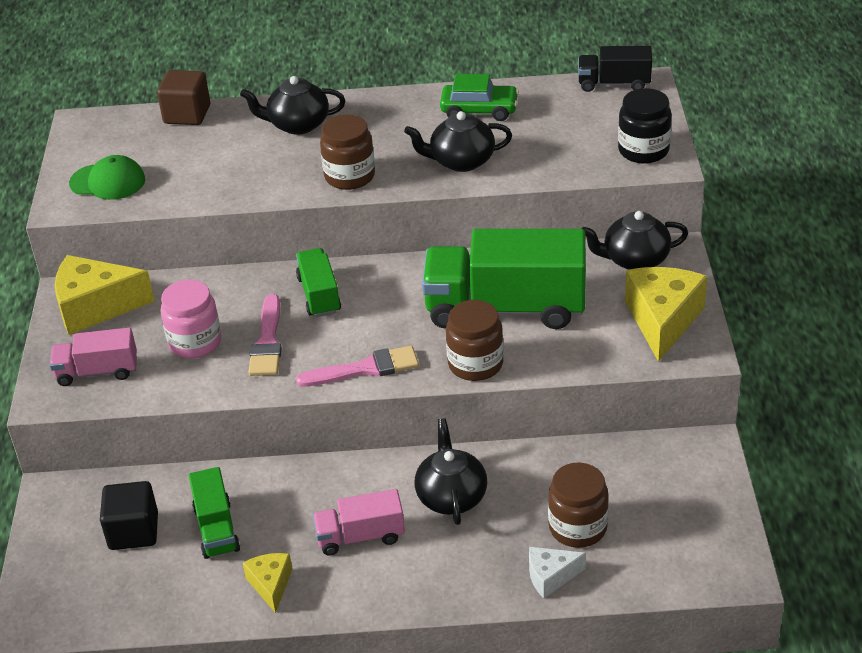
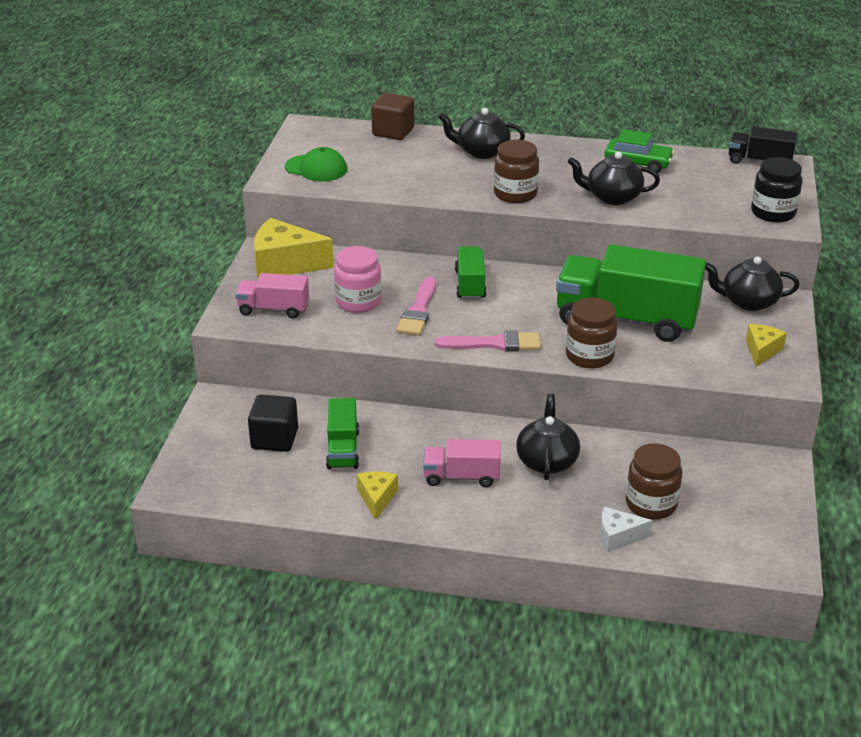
camera: 10 degrees right, 5 degrees down
(663, 320) = (762, 350): yellow cheese -> yellow cheese, size x0.54

